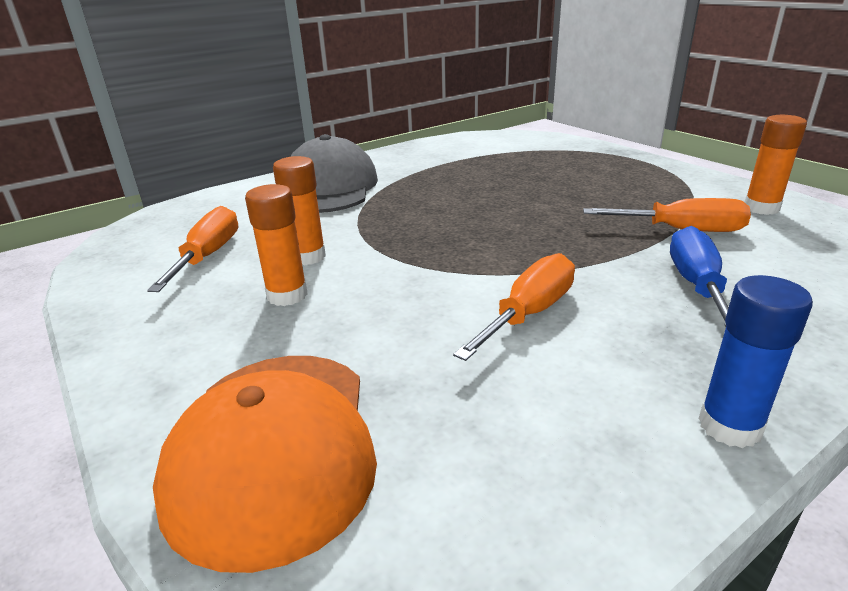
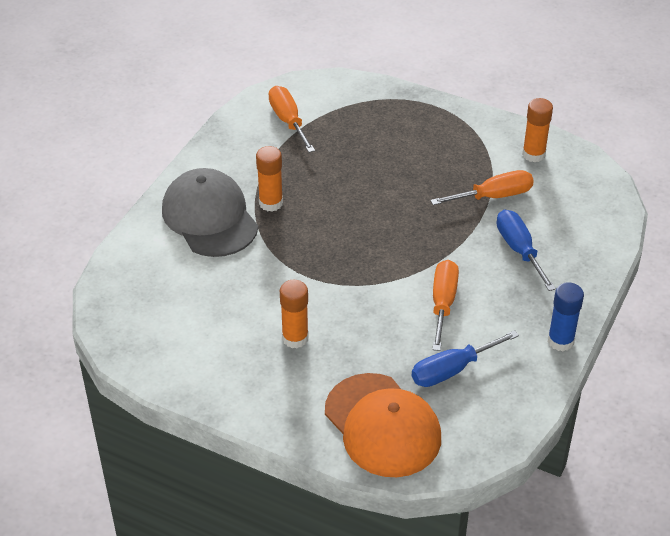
camera: 30 degrees left, 15 degrees up
(208, 256) = (203, 323): orange screwdriver -> orange screwdriver (288, 121)
(307, 257) = (274, 301): orange glue stick -> orange glue stick (271, 203)
(475, 403) = (452, 370): none -> blue screwdriver

